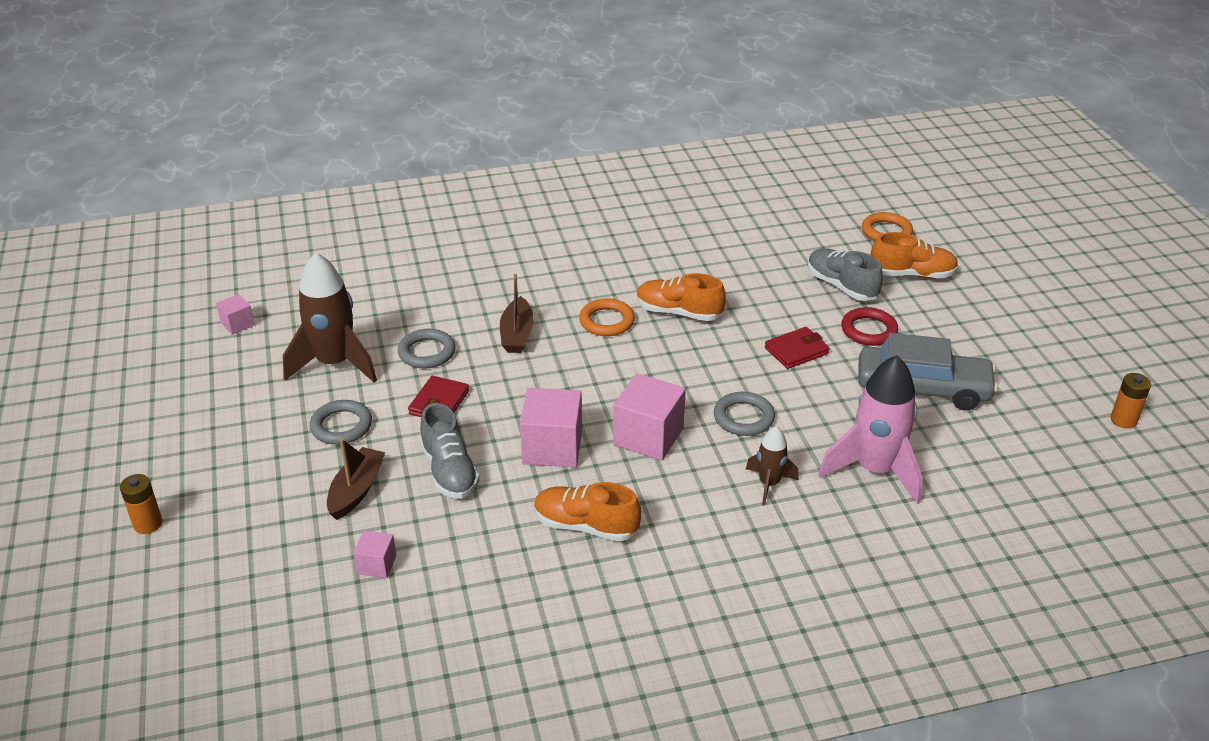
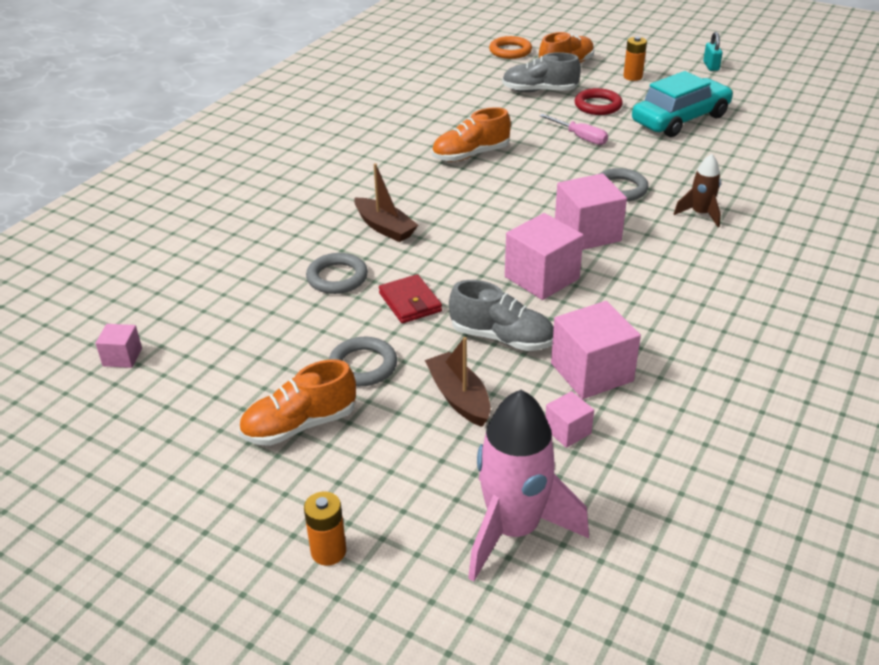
camera: 45 degrees left, 0 degrees up
(335, 363) = (273, 330): brown rocket -> none
(460, 539) = (591, 372): none -> pink cube
(586, 526) = (649, 307): orange shoe -> orange shoe (300, 425)
(607, 321) = (433, 185): orange ring -> none
(796, 351) = (580, 137): red wallet -> pink screwdriver
(874, 470) = (735, 173): pink rocket -> pink rocket (513, 529)
(922, 389) = (680, 119): grey car -> turquoise car
(1063, 354) = (711, 66): none -> turquoise padlock
(1123, 420) = (791, 82): orange battery -> orange battery (632, 77)

